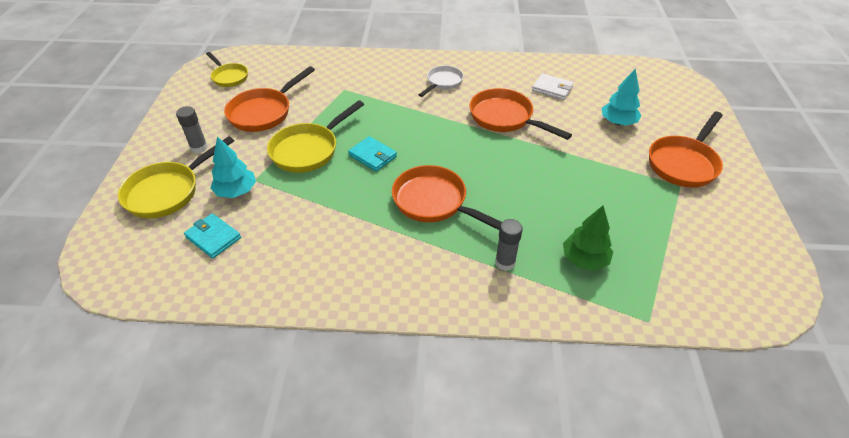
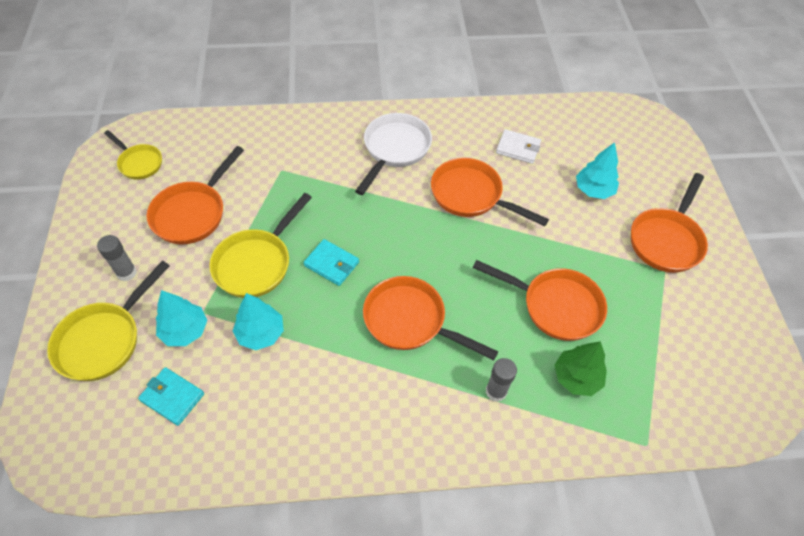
camera: 10 degrees left, 10 degrees up
(300, 199) = (260, 333): none -> turquoise tree
(443, 82) = (394, 149): white pan -> white pan, size x1.61
(571, 203) = (555, 306): none -> orange pan

